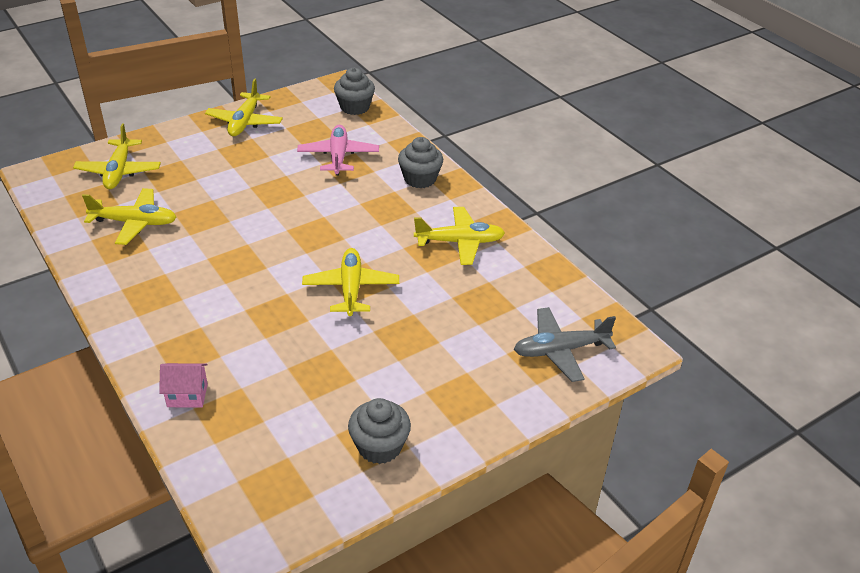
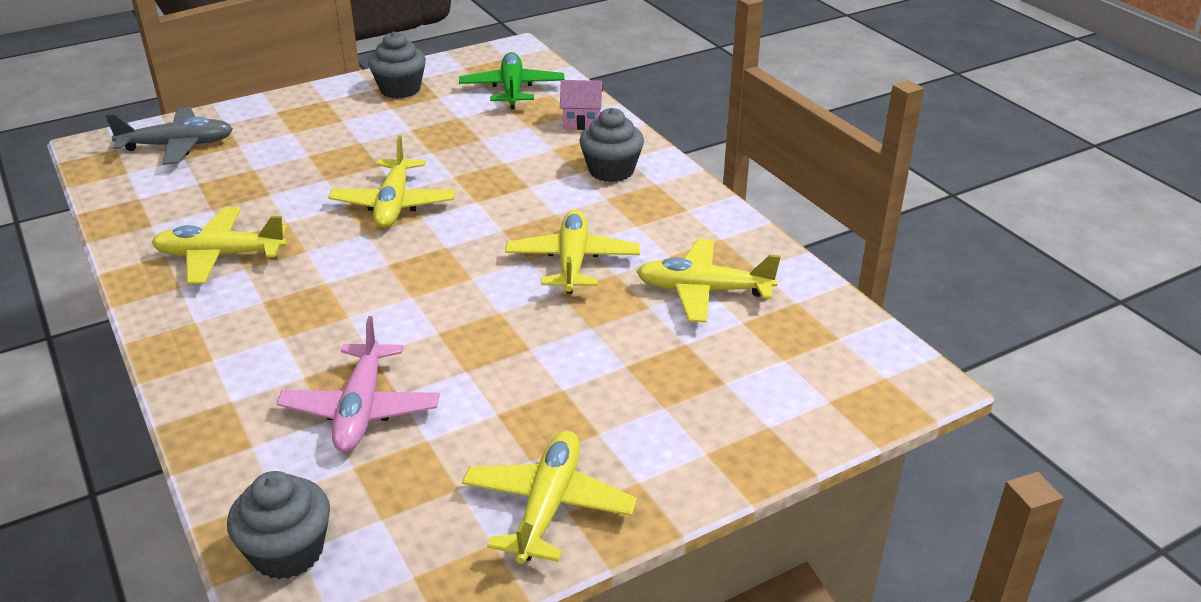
camera: 175 degrees left, 5 degrees down
(119, 171) = (769, 382): yellow plane -> yellow plane (572, 261)
(256, 450) = (512, 89): none -> green plane
(420, 179) = (227, 358): grey cupcake -> grey cupcake (611, 170)

